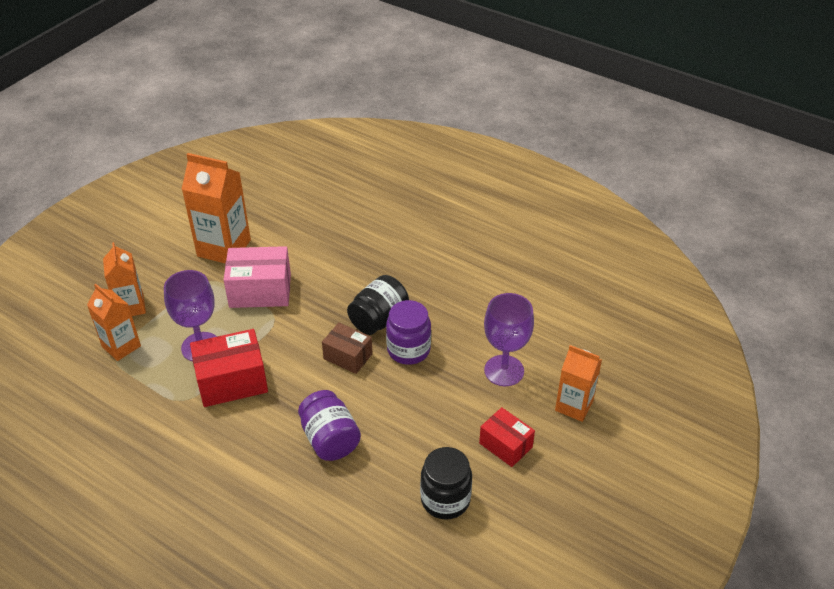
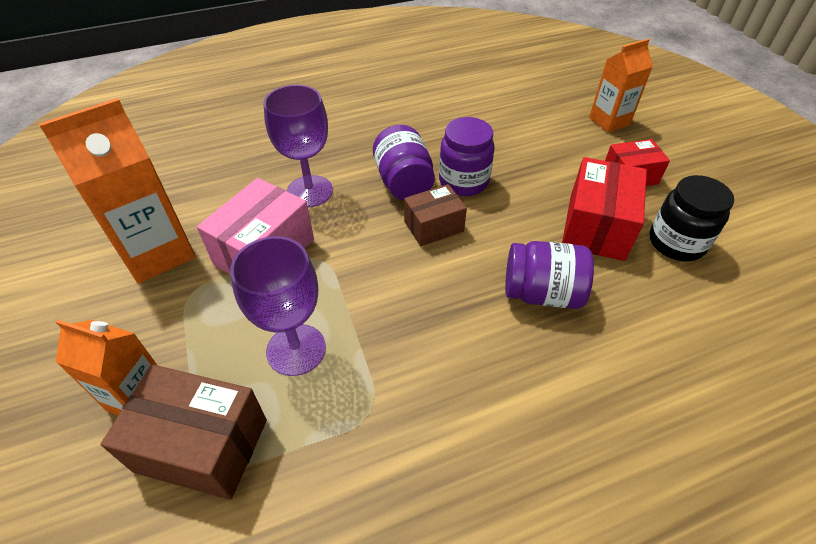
camera: 55 degrees left, 5 degrees up
(121, 346) = (201, 445): orange carton -> brown box
(232, 381) = (383, 343): red box -> red box (596, 227)
(379, 319) = (404, 182): black jar -> purple jar
(504, 370) = (539, 138): purple goblet -> purple goblet (309, 191)

